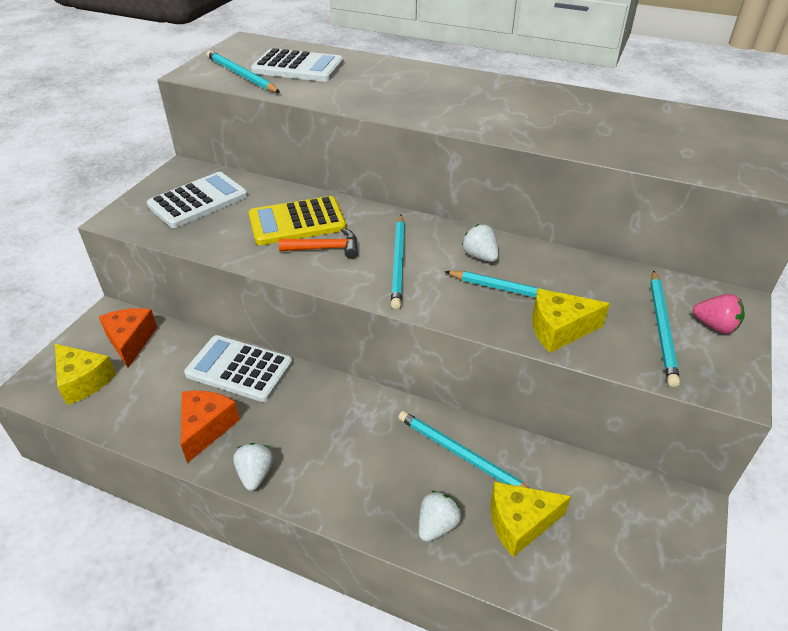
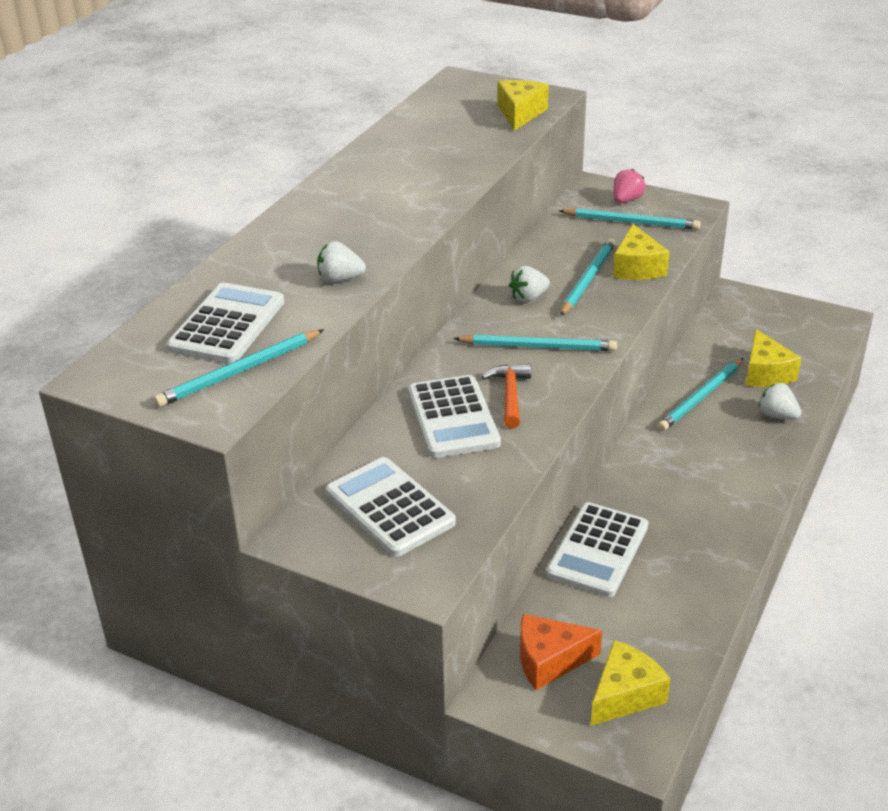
camera: 85 degrees left, 5 degrees down
(206, 428) = (689, 569): orange cheese -> none
(255, 474) = (744, 526): white strawberry -> white strawberry (340, 279)
(297, 222) = (453, 418): yellow calculator -> white calculator
(711, 164) = (520, 114): none -> yellow cheese

